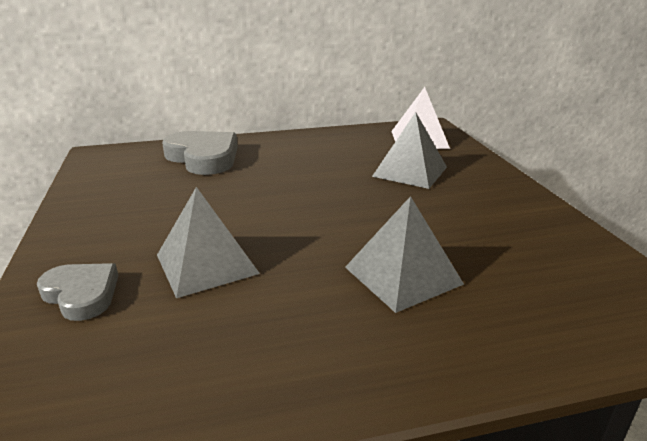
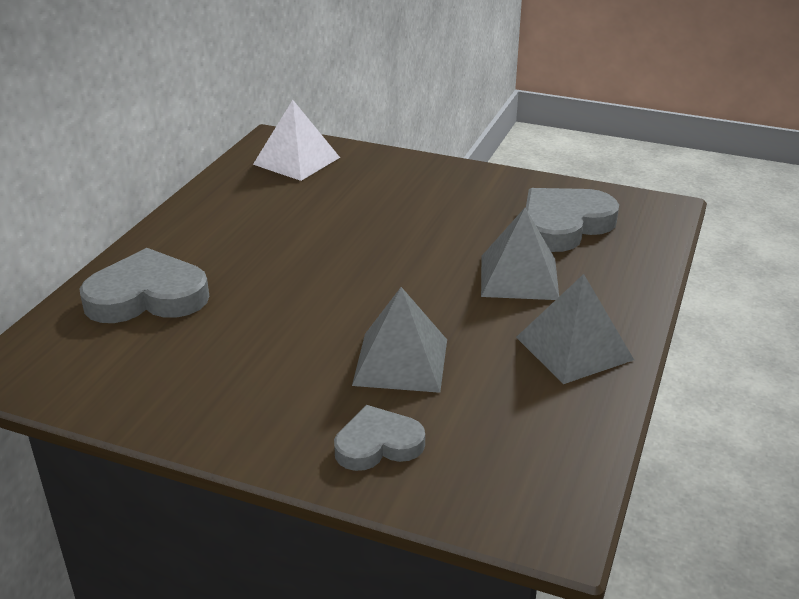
camera: 55 degrees left, 5 degrees up
(410, 171) = (359, 198): grey pyramid -> grey pyramid (573, 348)
(531, 268) = (564, 225): none -> grey heart

